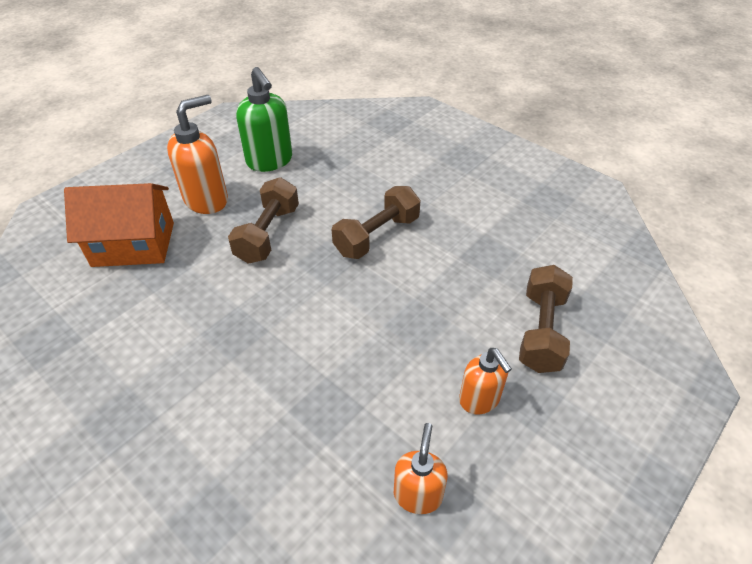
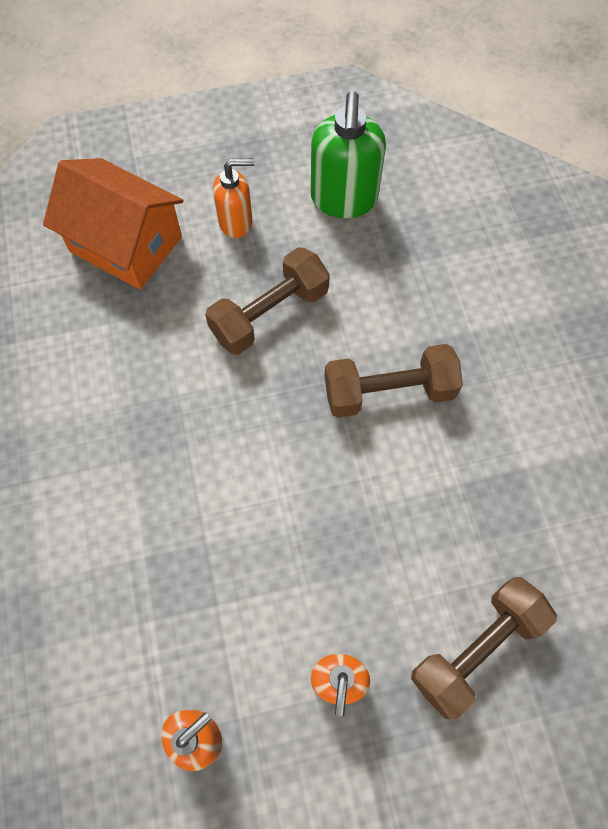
camera: 35 degrees right, 20 degrees up
(207, 200) = (236, 222): orange soap dispenser -> orange soap dispenser, size x0.62

